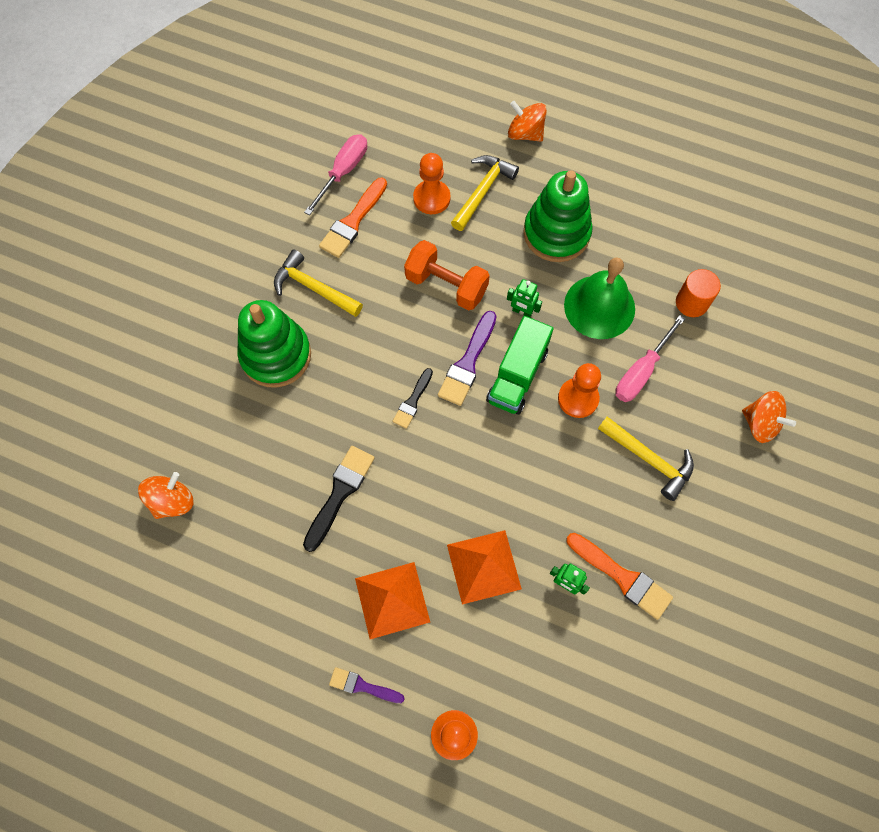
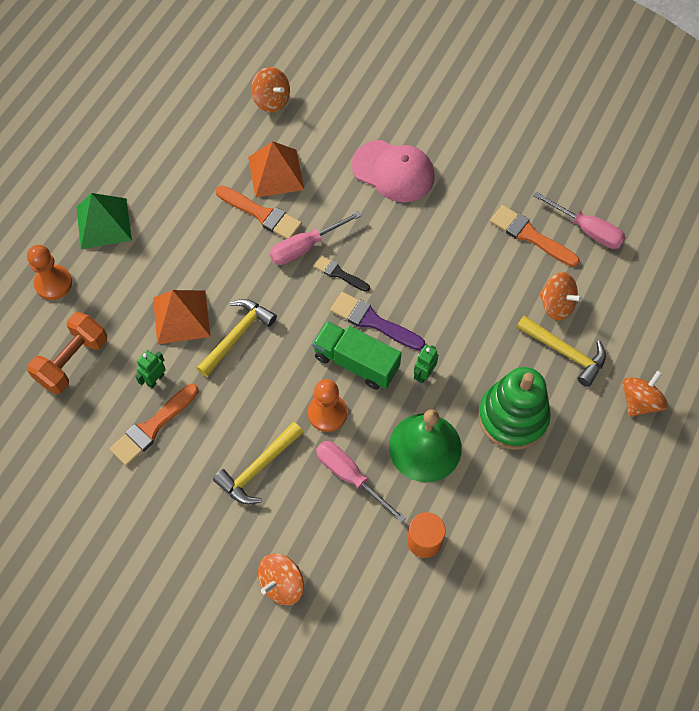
camera: 95 degrees right, 5 degrees down
(276, 355) = (393, 171): green stacking toy -> pink cap
(313, 288) = (459, 201): yellow hammer -> yellow hammer (237, 335)
(340, 493) = (261, 214): black brush -> orange brush
(362, 686) = (103, 223): purple brush -> green pyramid
(381, 440) = (305, 247): none -> pink screwdriver
(392, 600) = (166, 247): orange pyramid -> orange pyramid (276, 173)
(431, 198) = (556, 305): orange pawn -> orange spinning top
(446, 285) = (456, 310): orange dumbbell -> orange dumbbell (73, 361)

